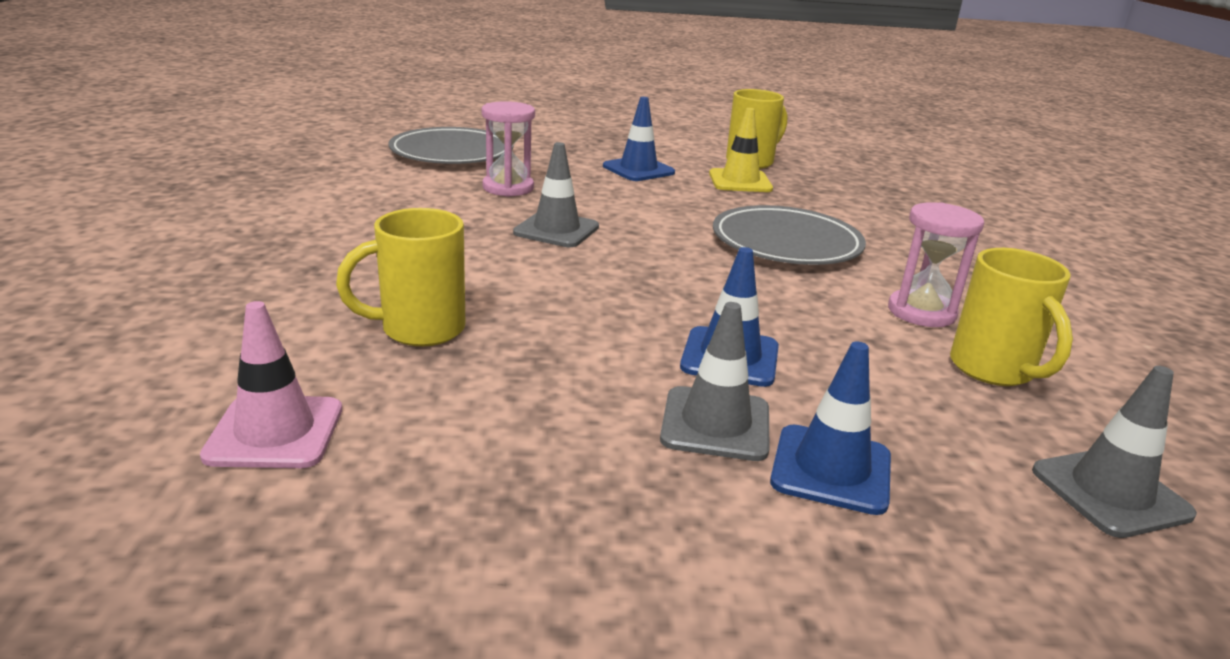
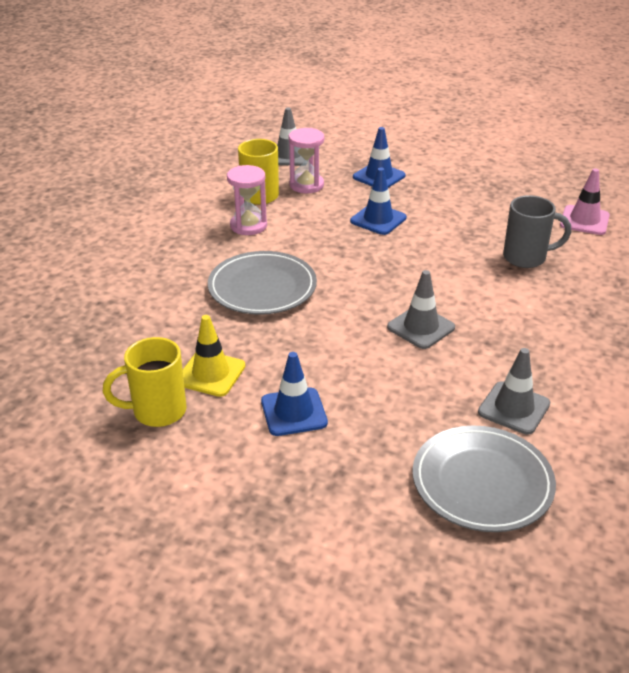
camera: 155 degrees left, 10 degrees up
(419, 329) = (526, 258): yellow mug -> grey mug
(508, 188) = (439, 395): pink hourglass -> pink hourglass (306, 185)
(715, 424) = (409, 196): grey traffic cone -> grey traffic cone (514, 408)

